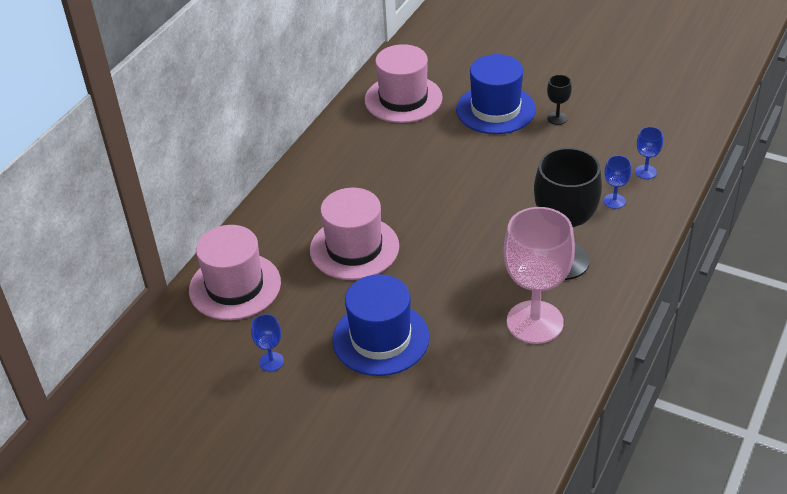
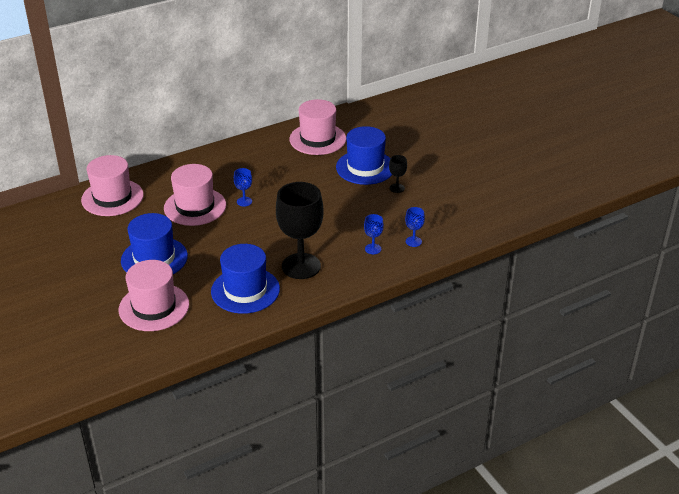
camera: 30 degrees right, 5 degrees down
(271, 361) = (87, 243): blue goblet -> blue goblet (244, 201)
(453, 401) = (154, 307): none -> pink hat
(535, 322) = (245, 290): pink goblet -> blue hat

